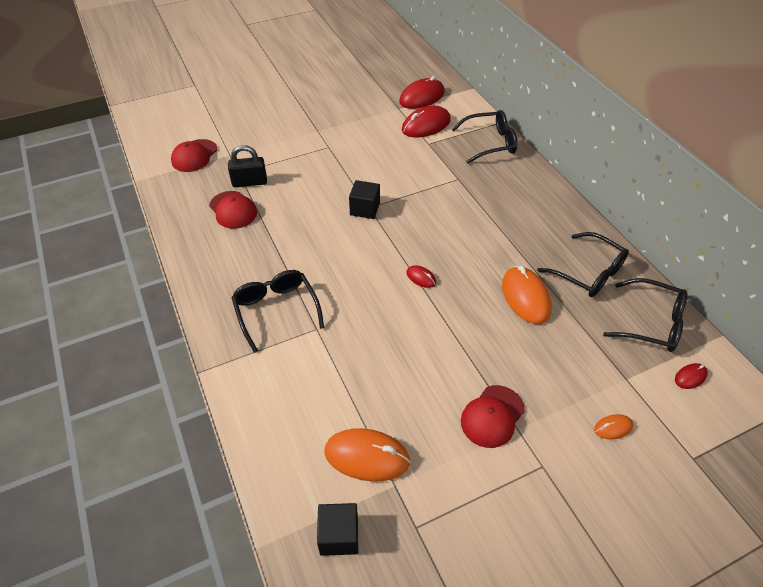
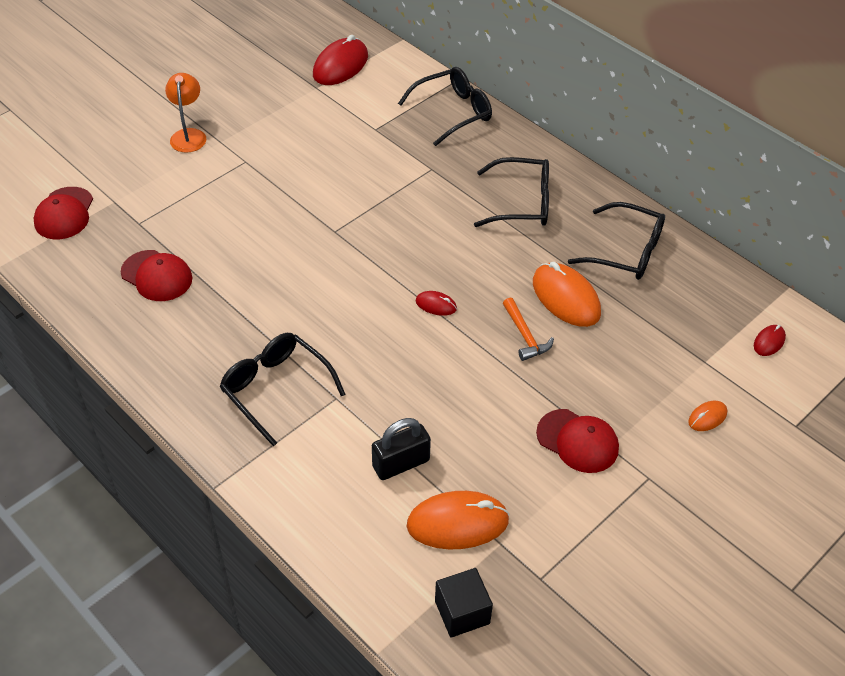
camera: 20 degrees left, 0 degrees up
(249, 182) = (161, 233): black padlock -> black padlock (401, 463)
(299, 122) = (189, 135): none -> orange lamp
(365, 209) = (330, 235): black cube -> none
(426, 125) = (362, 104): red mouse -> none
(481, 318) = (525, 336): none -> orange hammer
(492, 416) = (577, 441): red cap -> red cap turned 75 degrees counterclockwise
(650, 323) = (711, 293): black glasses -> black glasses (521, 203)

